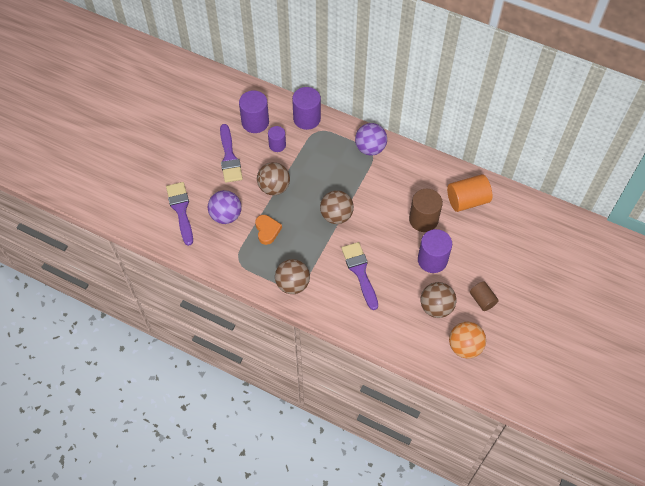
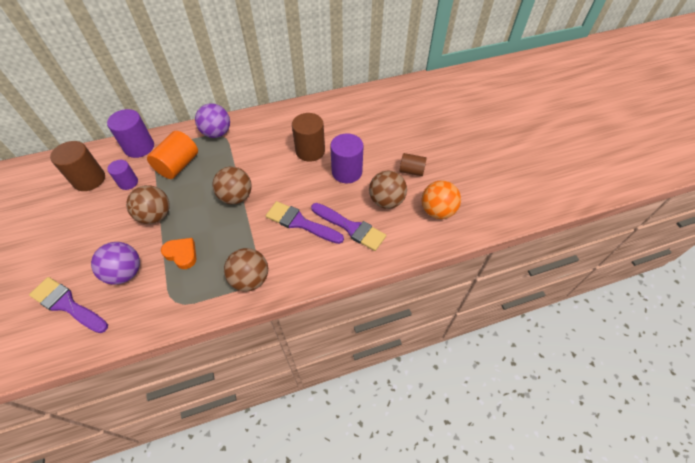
camera: 45 degrees left, 5 degrees down
(229, 157) = (86, 223): purple brush -> purple brush (351, 227)
(255, 122) = (89, 179): purple cylinder -> brown cylinder
(467, 200) = (328, 118): orange cylinder -> orange cylinder (178, 165)

